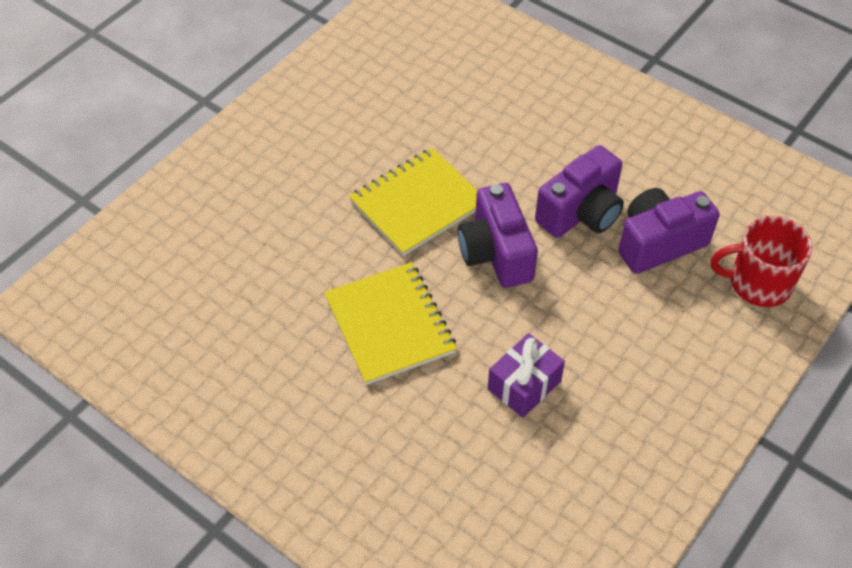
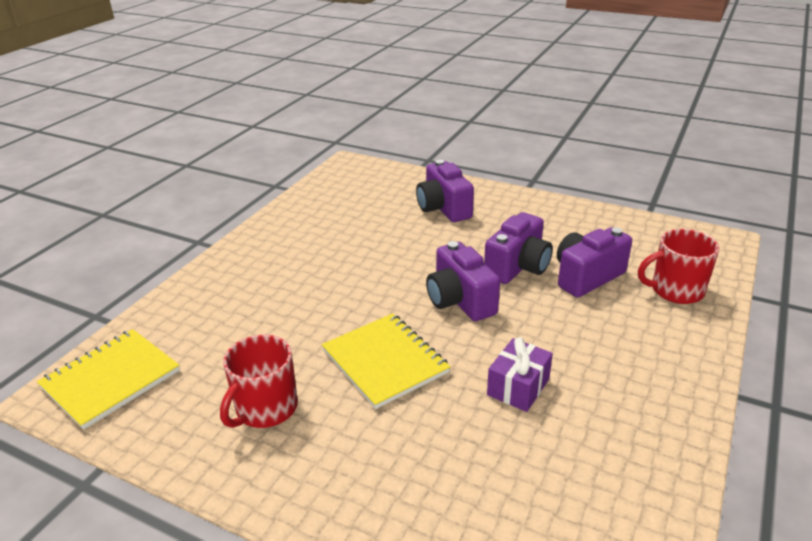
camera: 10 degrees left, 20 degrees down
(253, 363) = (265, 409): none -> red mug
(417, 203) = (386, 279): yellow notebook -> yellow notebook (111, 379)
(518, 95) = (443, 208): none -> purple camera

